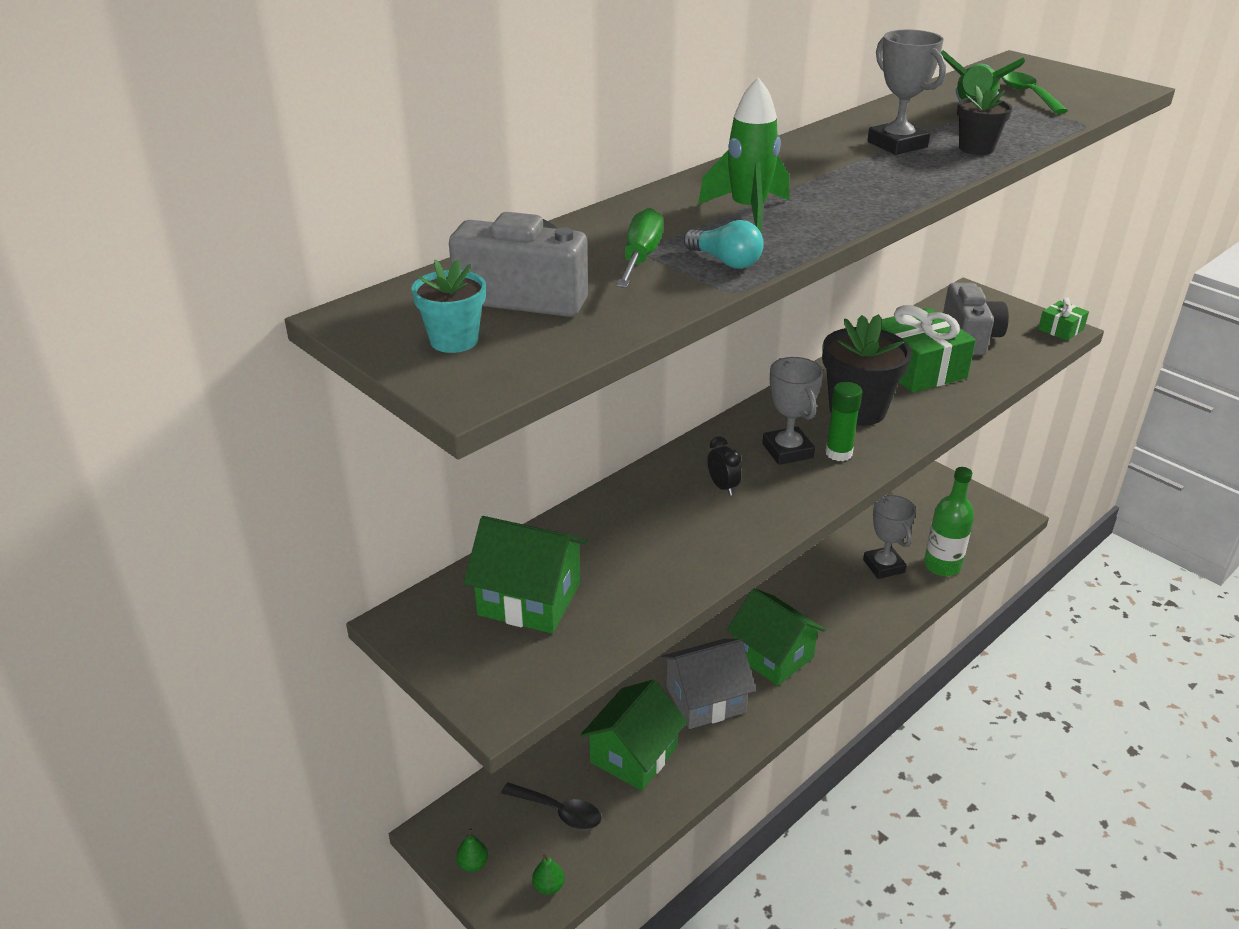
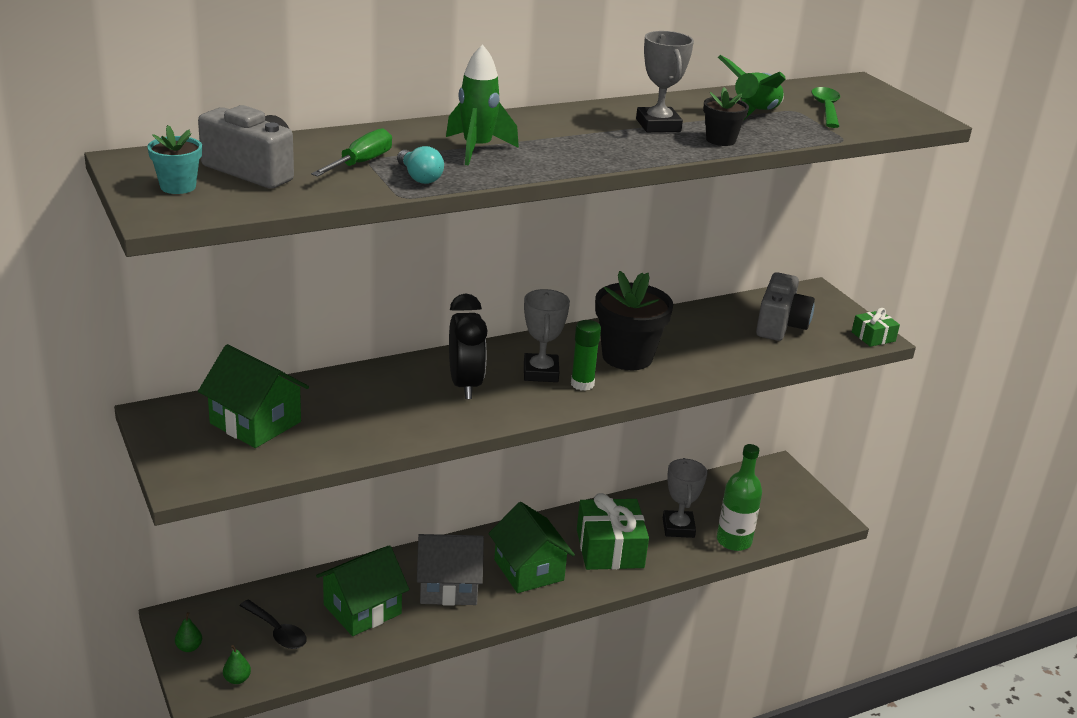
camera: 15 degrees right, 5 degrees down
(722, 487) = (465, 385): black clock -> black clock, size x2.01
(917, 368) = (709, 338): green gift -> green gift (610, 548)

